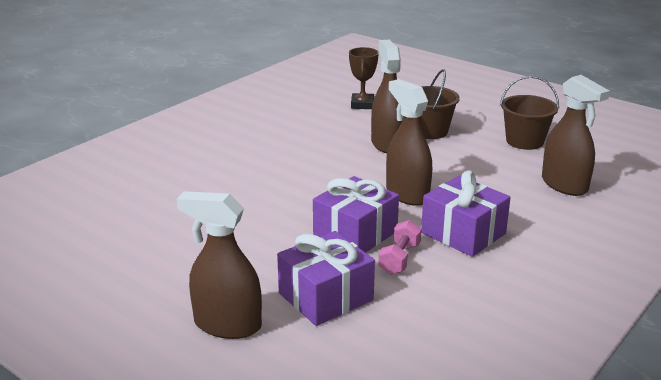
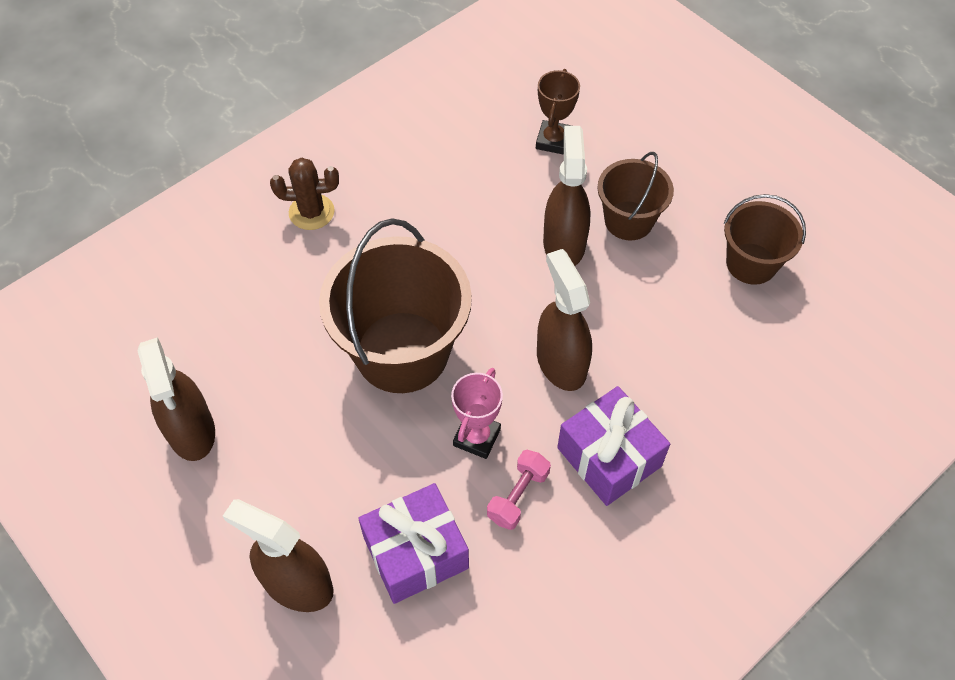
camera: 10 degrees right, 30 degrees up
(193, 145) = (311, 212): none -> brown cactus
(282, 200) = (402, 352): none -> brown bucket
(355, 234) = (477, 437): purple gift -> pink trophy
(564, 185) = (771, 374): brown spray bottle -> brown spray bottle (191, 431)

